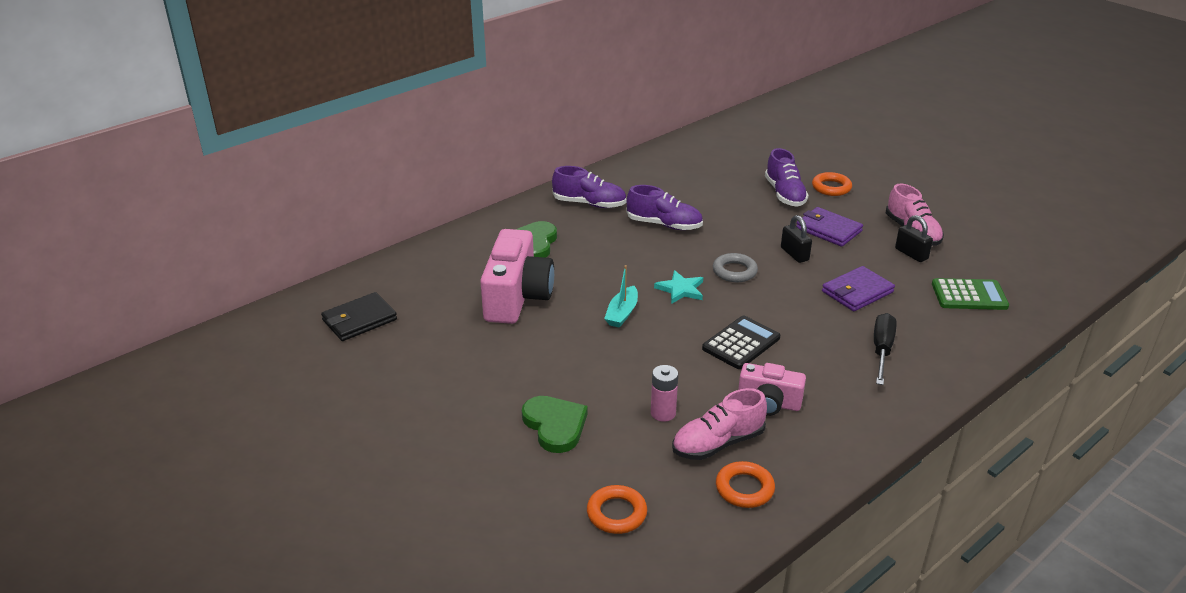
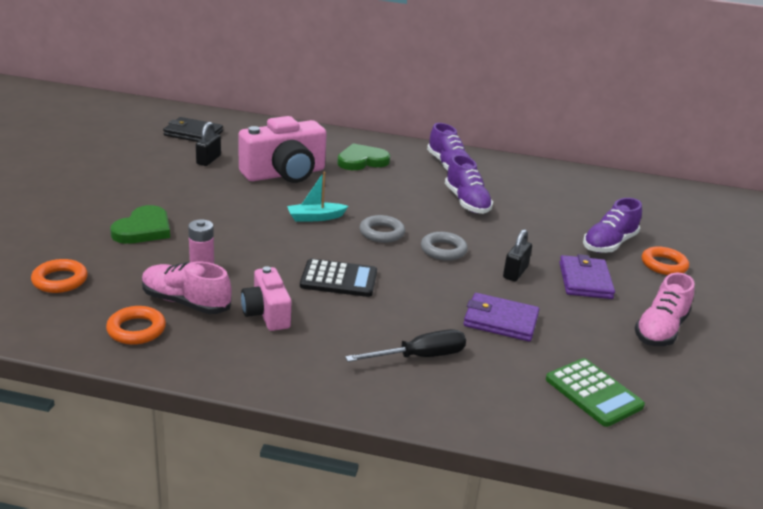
camera: 50 degrees right, 5 degrees down
(680, 289) = (381, 233): turquoise star -> grey ring
(911, 254) = (617, 338): black padlock -> black padlock (208, 160)

